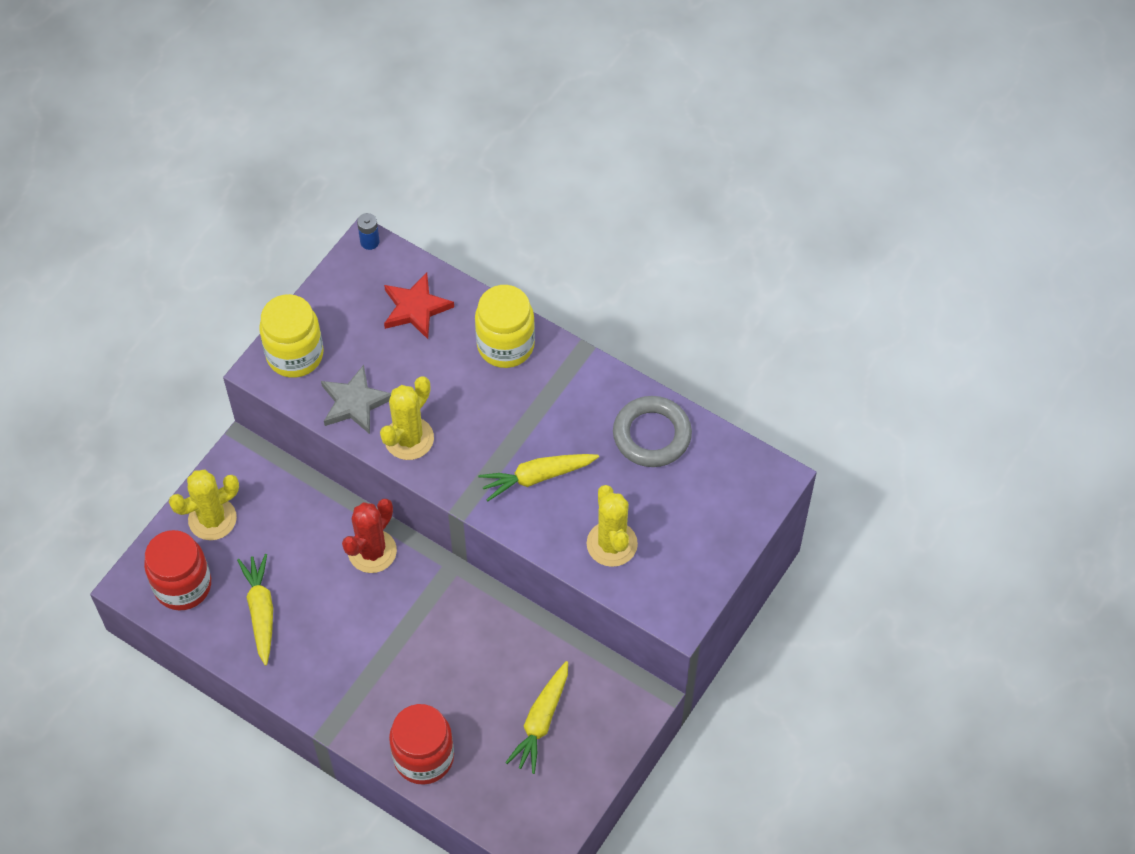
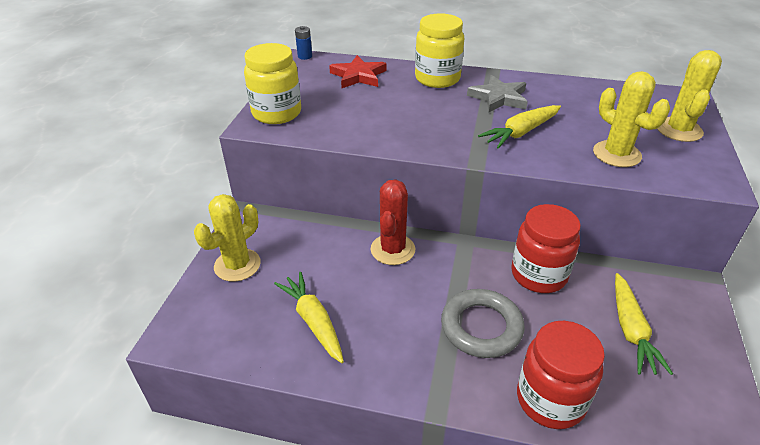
camera: 20 degrees left, 20 degrees down
(183, 585) = (225, 323): red jar -> red jar (538, 275)
(355, 402) = (342, 126): grey star -> grey star (499, 98)
(409, 438) = (400, 135): yellow cactus -> yellow cactus (679, 130)
(652, 435) = (581, 95): grey ring -> grey ring (481, 327)

